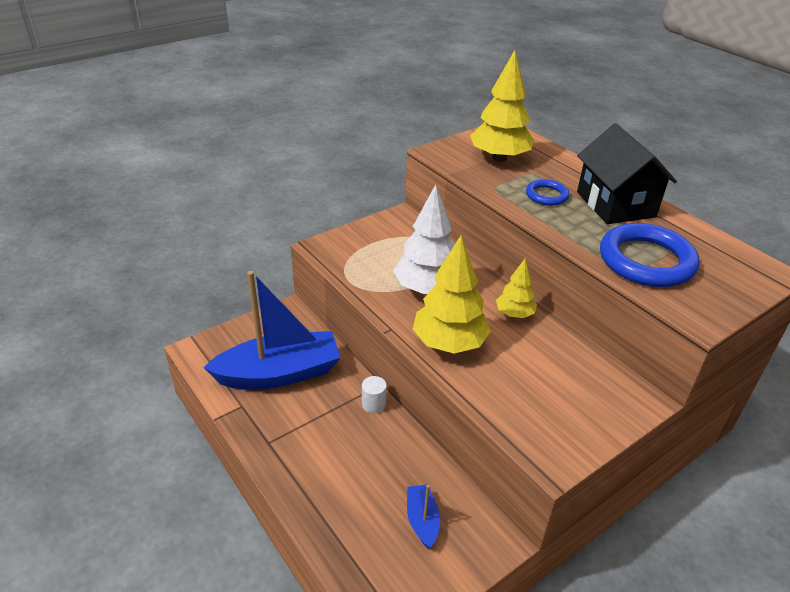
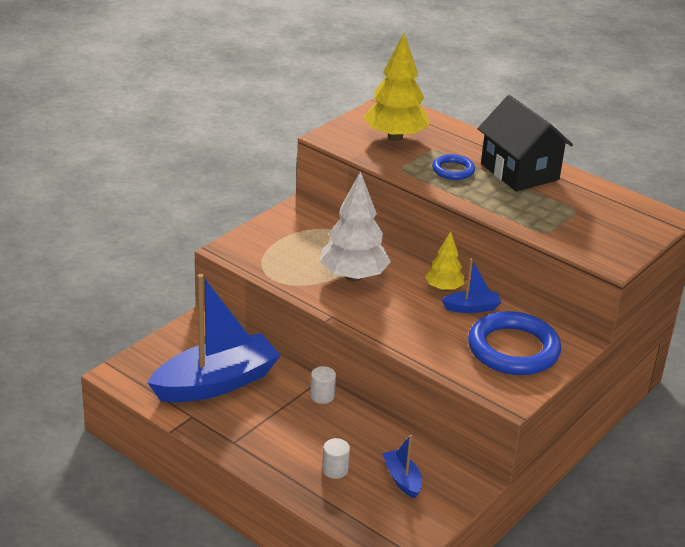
camera: 15 degrees left, 5 degrees down
(356, 494) = (335, 470): none -> white cylinder
(449, 343) = (391, 321): yellow tree -> none
(537, 340) = (471, 308): none -> blue boat
(646, 261) = (558, 220): blue ring -> blue ring (513, 349)

